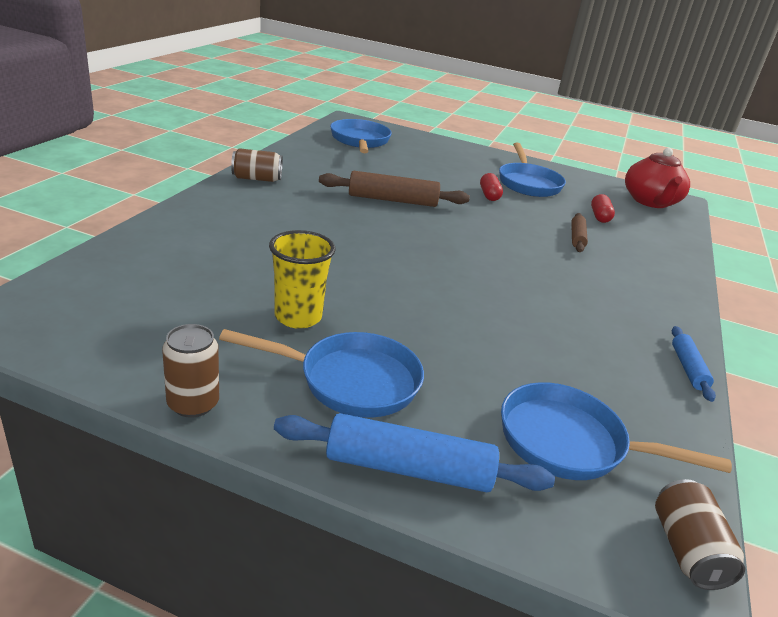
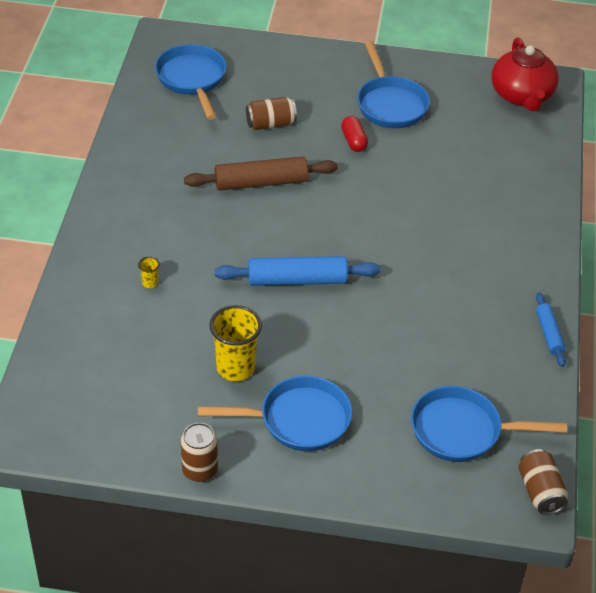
camera: 10 degrees left, 15 degrees up
(245, 236) = (150, 283): none -> yellow cup
(257, 179) = (118, 190): brown can -> brown can (270, 124)
(409, 468) = (359, 481): blue rolling pin -> blue rolling pin (297, 280)
(577, 238) = (449, 187): brown rolling pin -> none
(599, 216) = (469, 142): red capsule -> none

